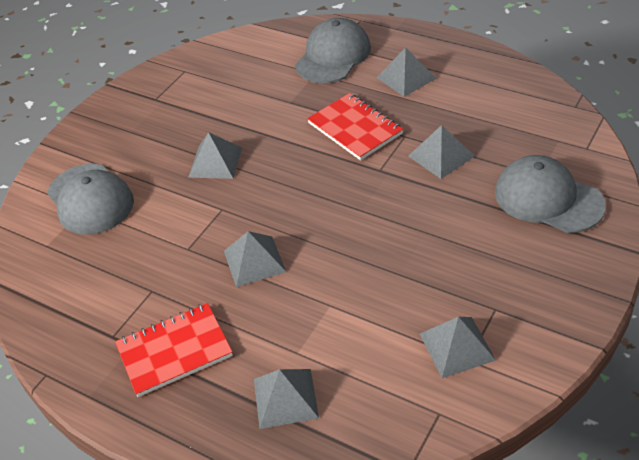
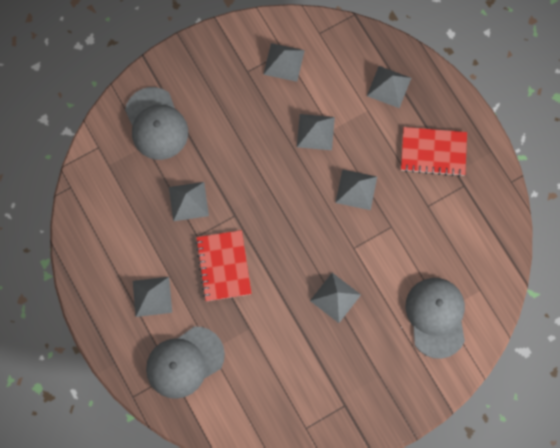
camera: 155 degrees left, 30 degrees up
(349, 291) = (315, 132): none -> grey pyramid

